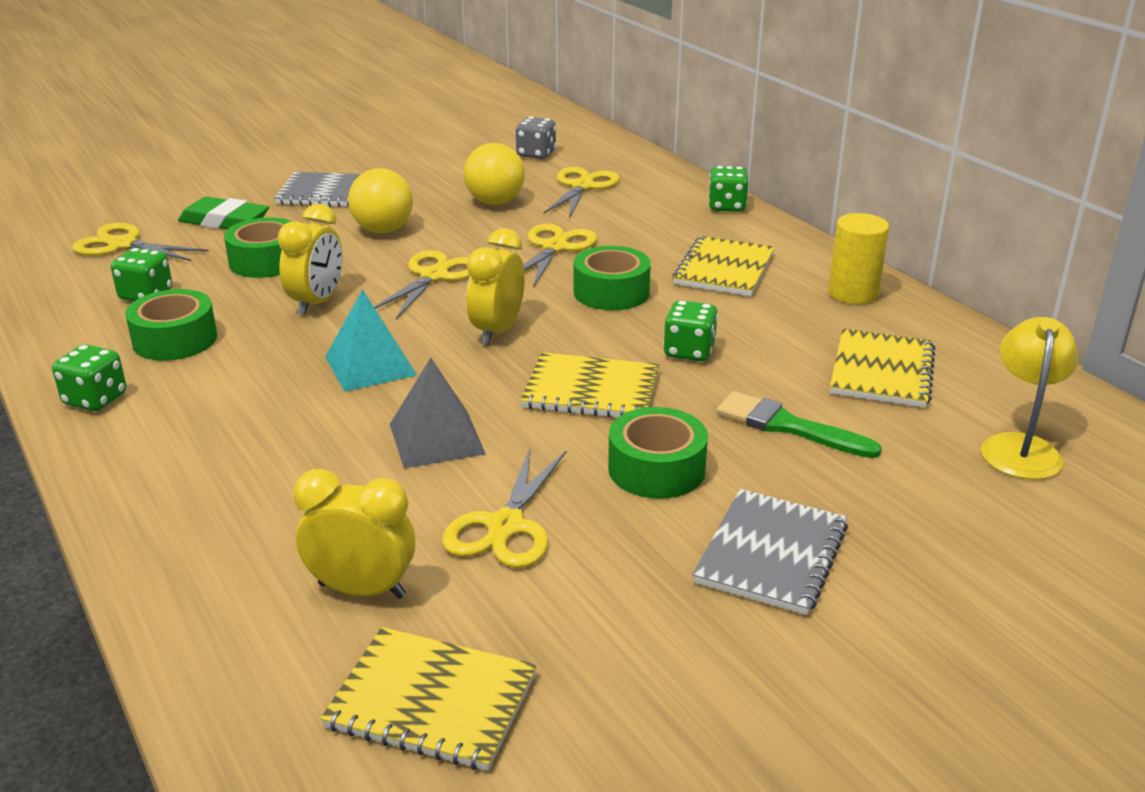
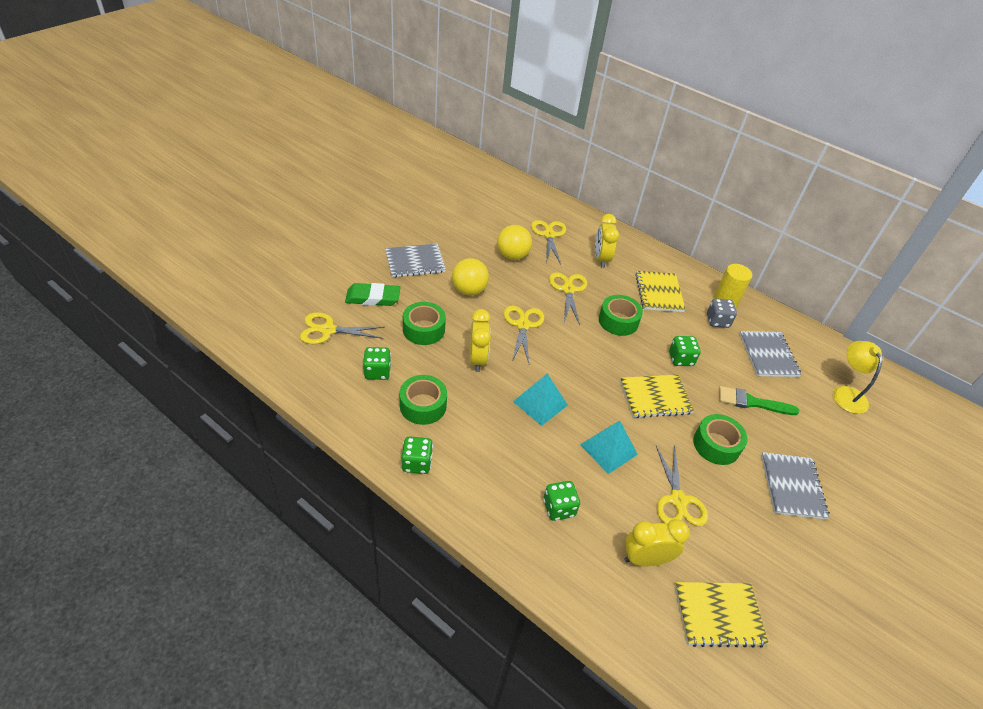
camera: 25 degrees left, 15 degrees up
(437, 439) = (609, 449): grey pyramid -> turquoise pyramid
(497, 331) = (584, 363): yellow clock -> yellow clock (601, 259)
(536, 154) = (506, 209): grey dice -> grey dice (717, 321)
(727, 206) = (630, 241): green dice -> green dice (559, 508)
(882, 371) = (768, 355): yellow notebook -> grey notebook

